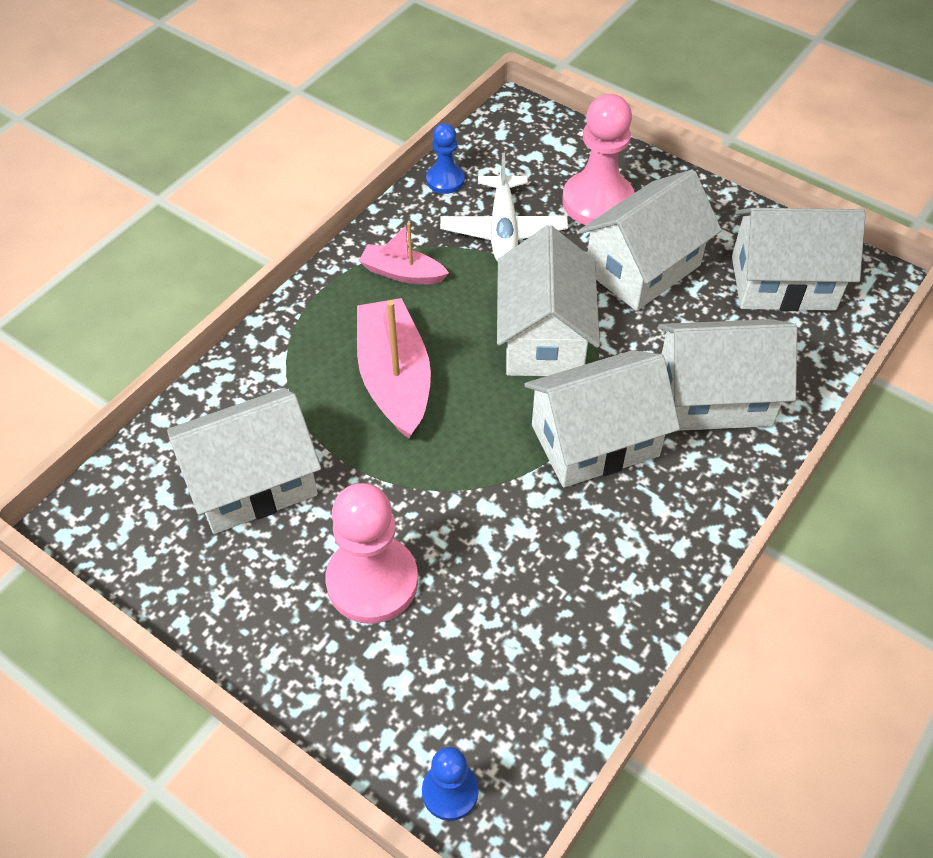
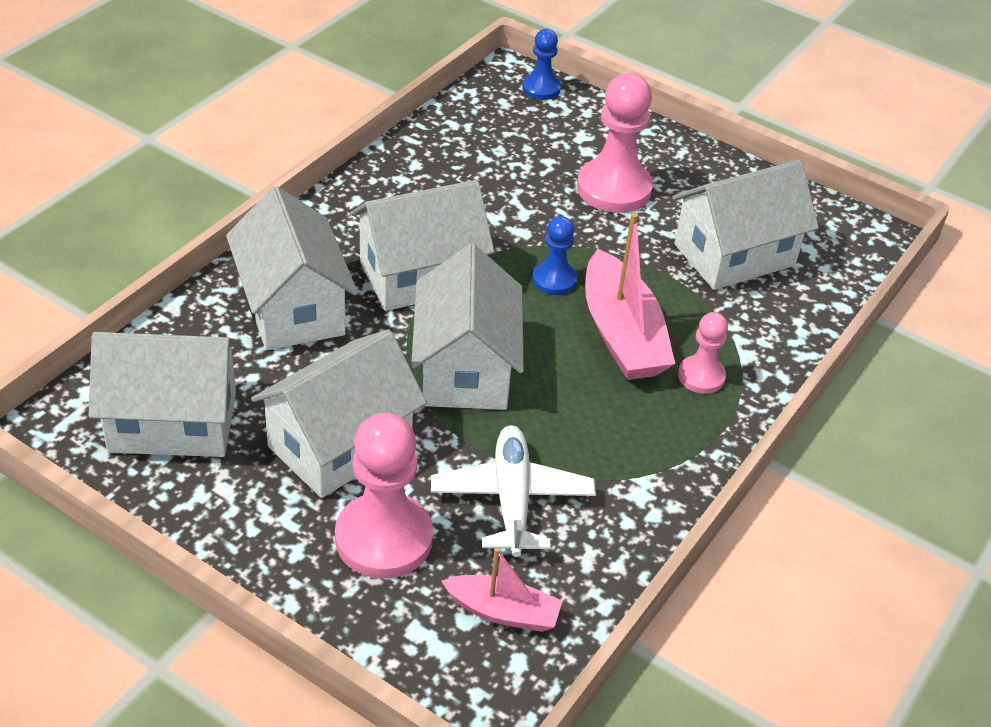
camera: 175 degrees right, 10 degrees down
(328, 337) = (701, 376): none -> pink pawn
(402, 273) = (632, 445): pink boat -> pink boat (503, 612)
(445, 180) = (594, 578): blue pawn -> blue pawn (554, 280)
(714, 397) = (293, 308): white house -> white house turned 75 degrees clockwise

